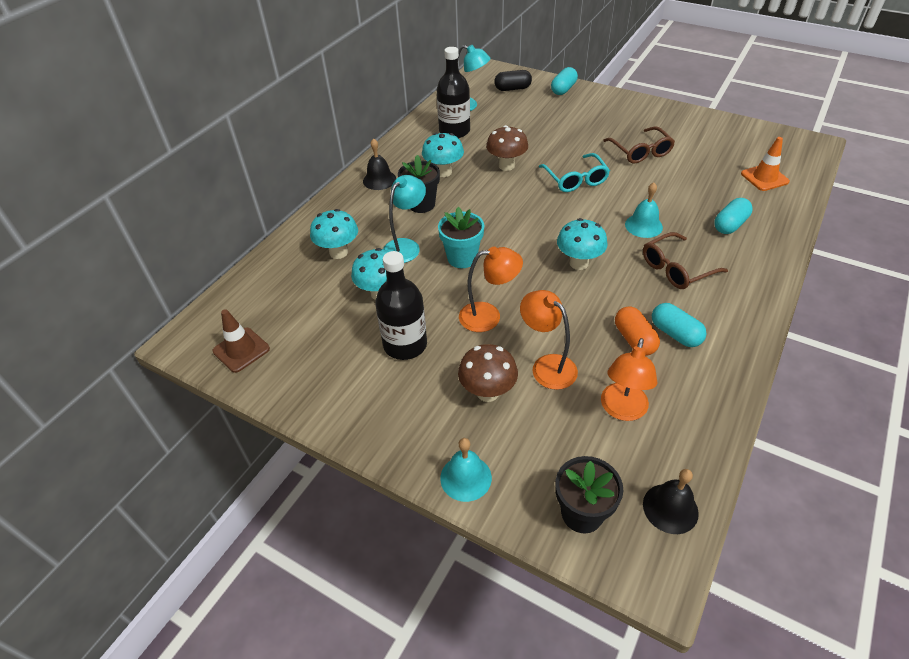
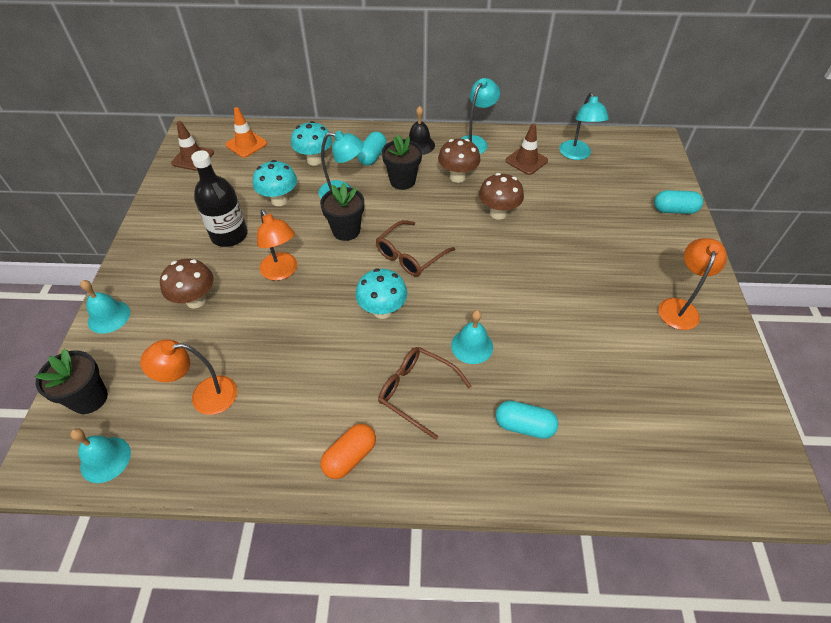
camera: 60 degrees right, 5 degrees up
(405, 148) = (475, 142): none -> turquoise lamp
(444, 172) = (457, 177): turquoise mushroom -> brown mushroom
(454, 131) = (526, 161): black bottle -> brown traffic cone
(462, 258) = (346, 230): turquoise flower pot -> black flower pot
(512, 89) = (637, 173): black capsule -> none
(547, 366) = (238, 328): orange lamp -> orange lamp (679, 307)
(575, 179) = (513, 269): turquoise glasses -> none
(634, 339) = (296, 382): orange capsule -> orange capsule (350, 456)
(640, 151) = (606, 308): brown glasses -> brown glasses (410, 255)
(670, 508) = (105, 459): black bell -> turquoise bell
(675, 334) = (317, 413): turquoise capsule -> turquoise capsule (372, 156)
(764, 178) = (648, 445): orange traffic cone -> orange traffic cone (246, 144)

